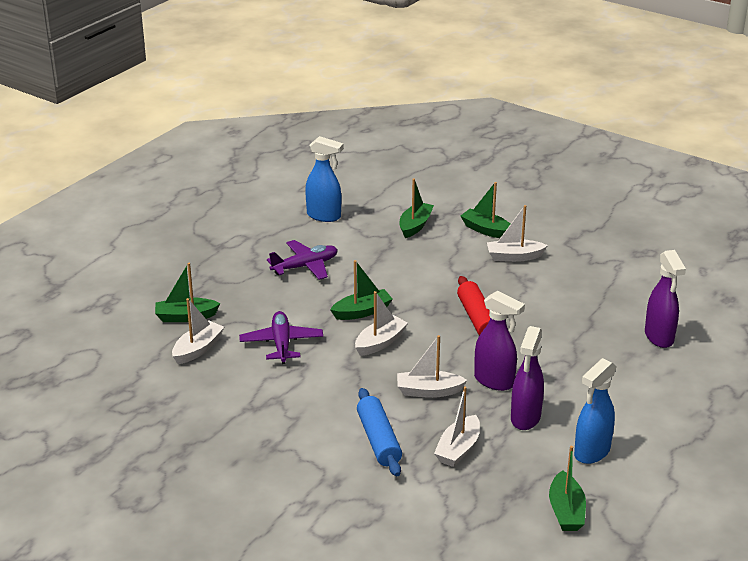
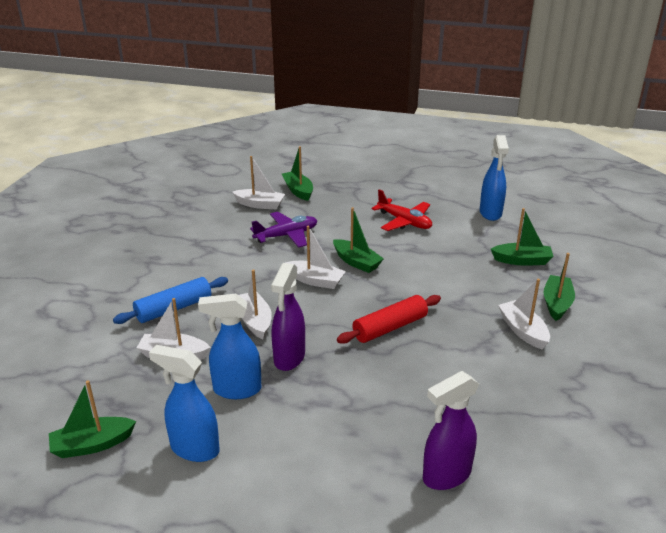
camera: 70 degrees right, 0 degrees up
(305, 266) = (404, 222): purple plane -> red plane
(525, 418) = (236, 389): purple spray bottle -> blue spray bottle

